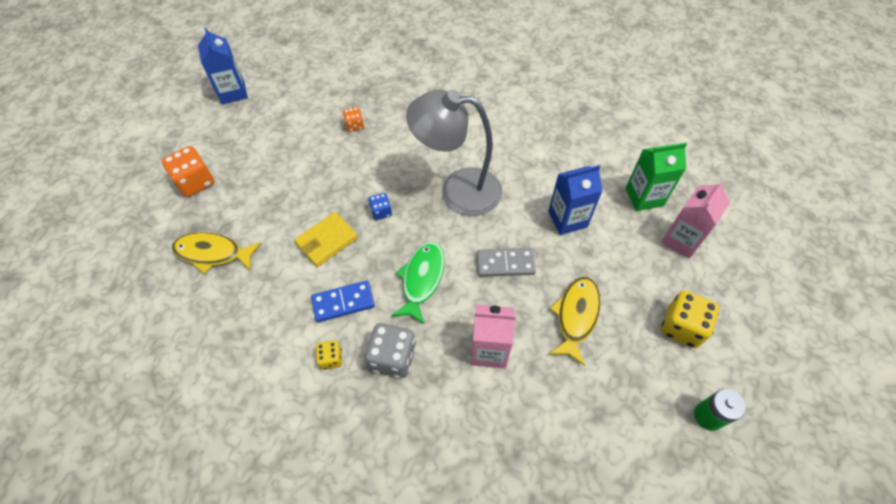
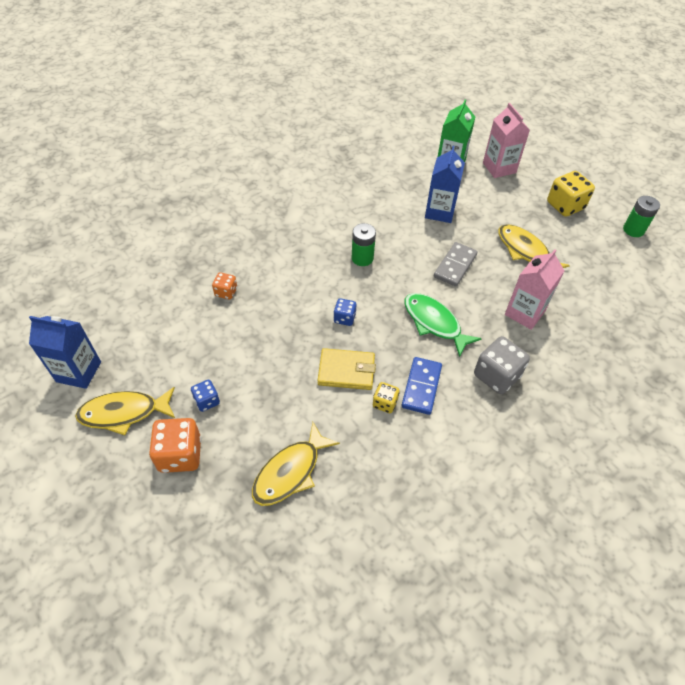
camera: 60 degrees left, 5 degrees down
(213, 134) = (124, 413): none -> yellow fish
(248, 171) = (207, 401): none -> blue dice
(327, 241) = (346, 371): yellow wallet -> yellow wallet turned 75 degrees counterclockwise
(331, 359) = (472, 419): yellow dice -> yellow dice (385, 403)
(458, 190) = (362, 258): grey lamp -> green battery

